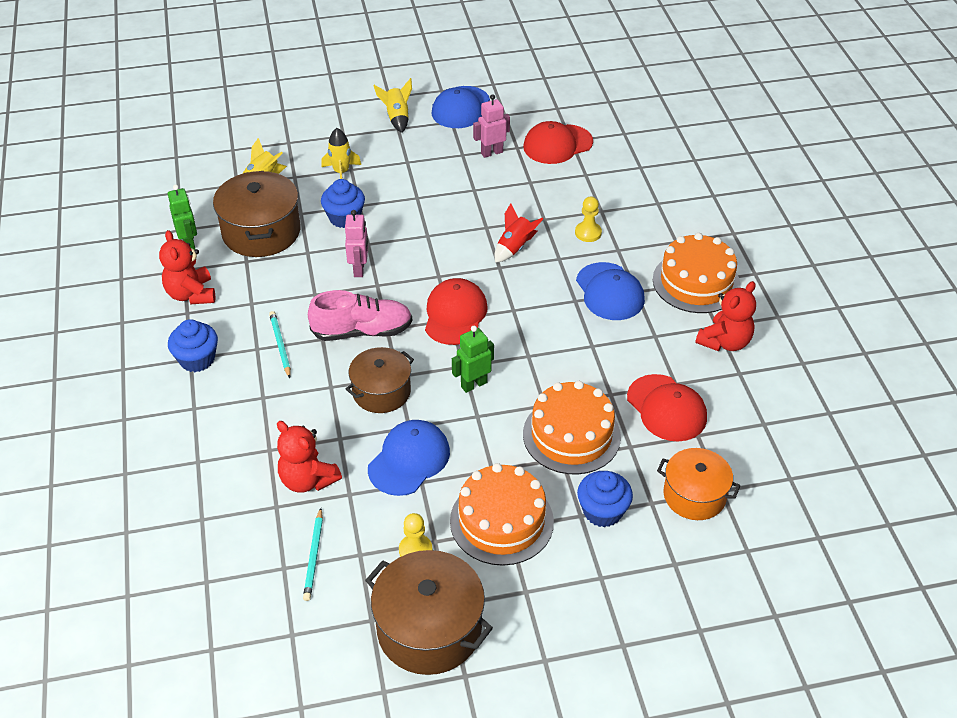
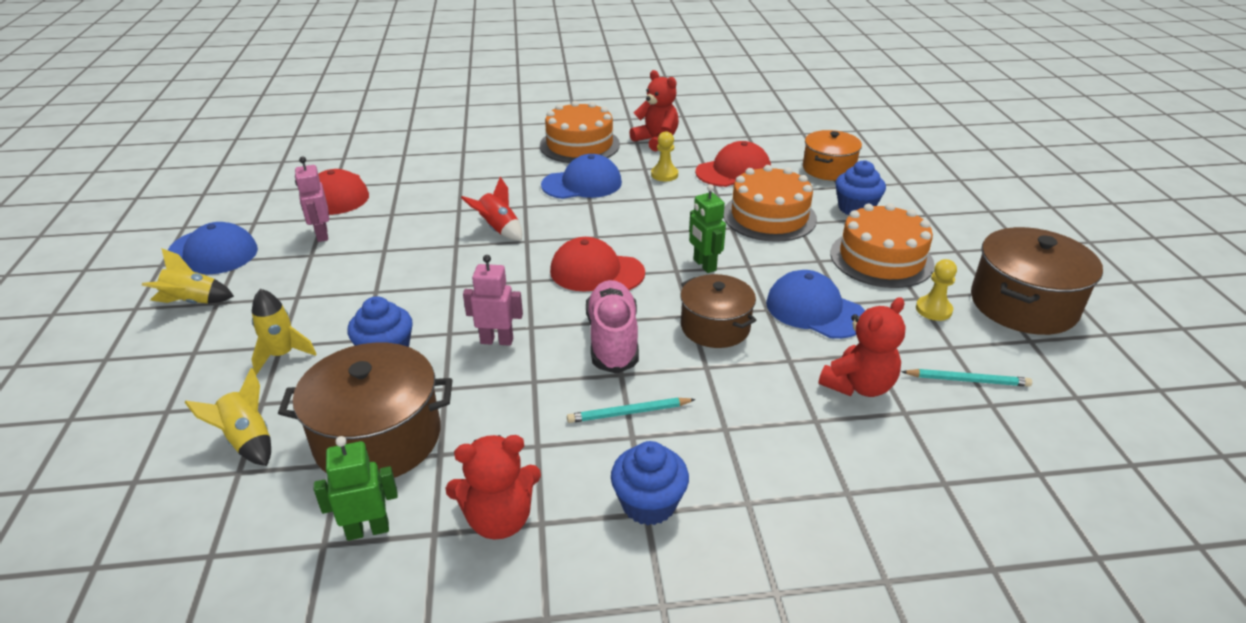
camera: 85 degrees left, 10 degrees down
(588, 233) = (492, 188): yellow pawn -> yellow pawn (664, 174)

